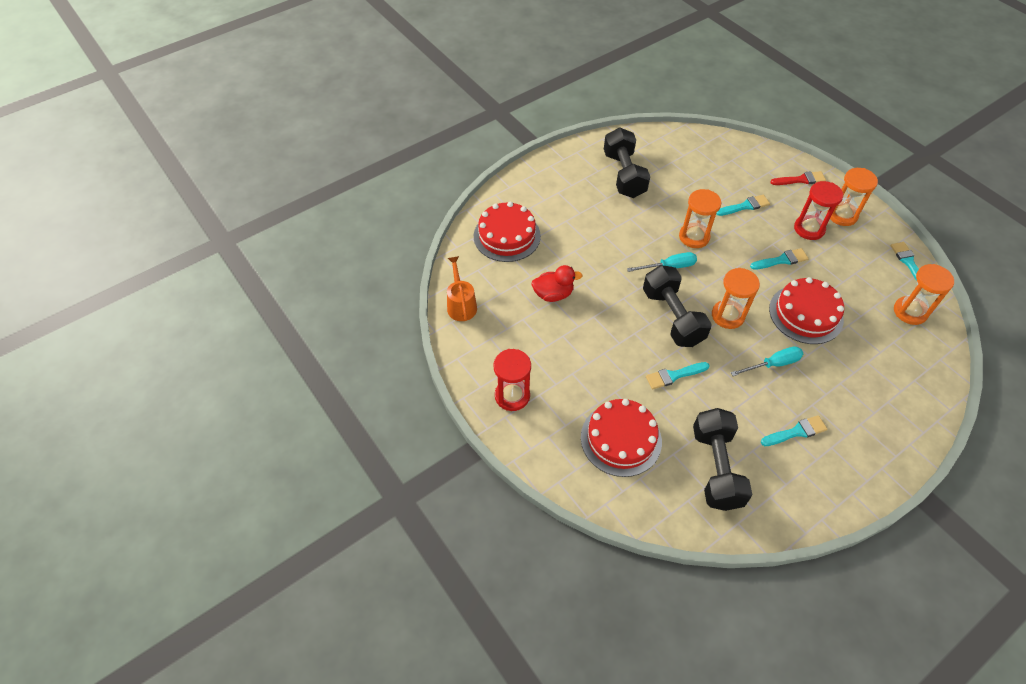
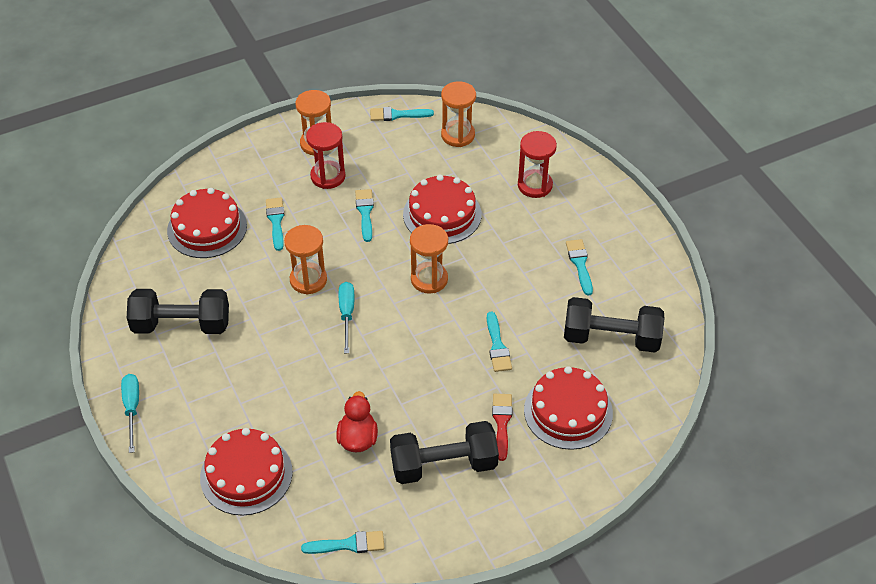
camera: 80 degrees left, 5 degrees down
(461, 304) = (348, 544): orange watering can -> turquoise brush
(512, 396) = (496, 506): red hourglass -> red hourglass (535, 185)
(672, 317) = (419, 328): black dumbbell -> black dumbbell (443, 465)
(719, 168) = (207, 228): none -> red cake
(773, 364) = (499, 259): turquoise screwdriver -> turquoise screwdriver (132, 409)
(800, 180) = (252, 161): red brush -> red brush (502, 422)

